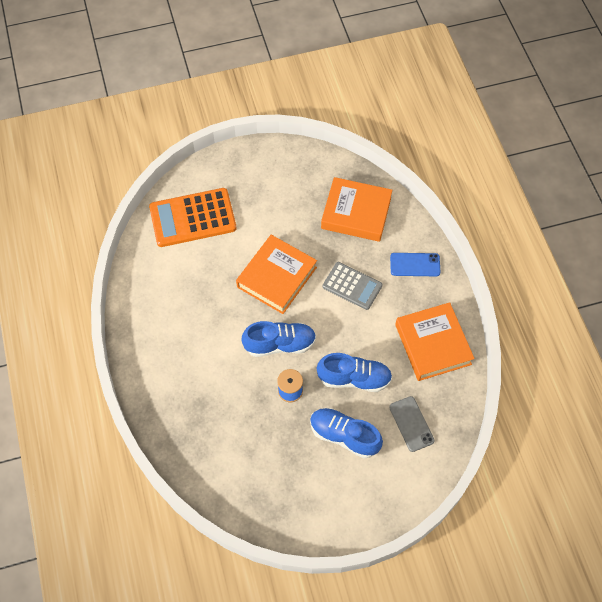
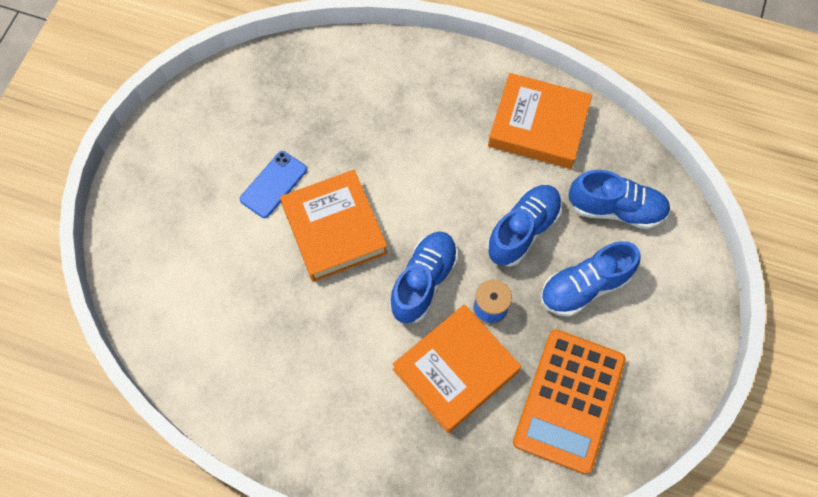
camera: 55 degrees left, 5 degrees up
(193, 218) = (177, 272): orange calculator -> orange calculator (569, 400)
(352, 286) = (408, 158): grey calculator -> none
(356, 213) = (318, 93): orange book -> orange book (455, 370)
(411, 424) = (616, 209): grey phone -> blue shoe
(415, 265) = (430, 79): blue phone -> blue phone (273, 184)

